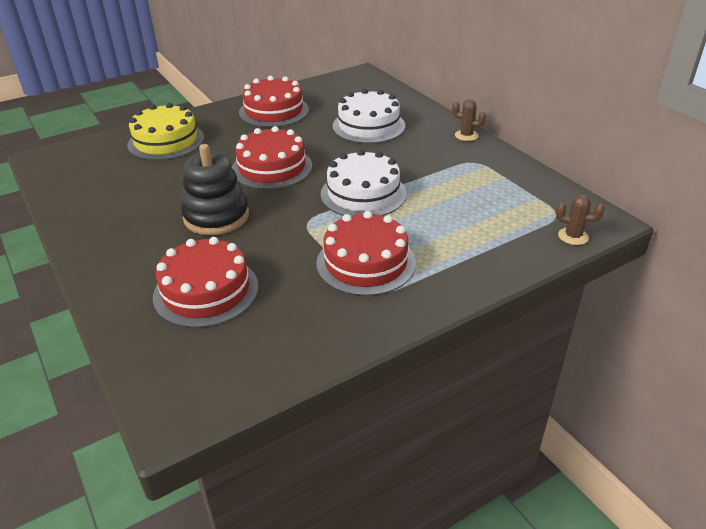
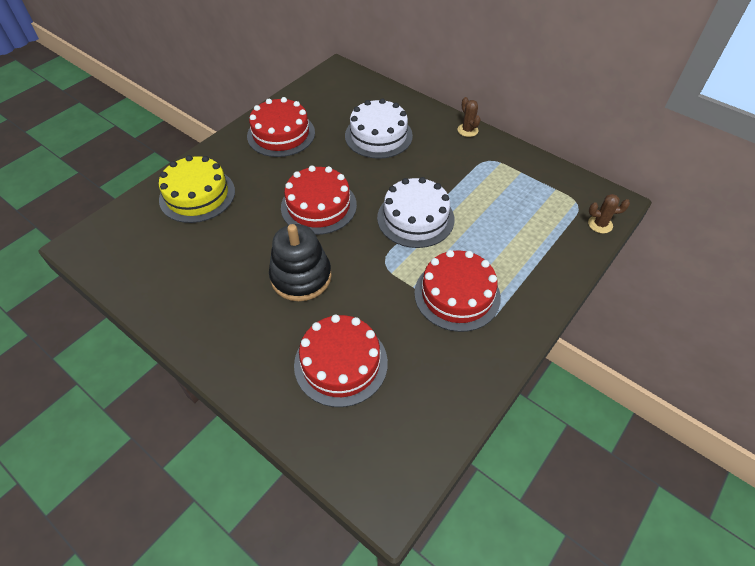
camera: 20 degrees left, 15 degrees up
(466, 135) = (467, 130): brown cactus -> brown cactus turned 60 degrees clockwise

